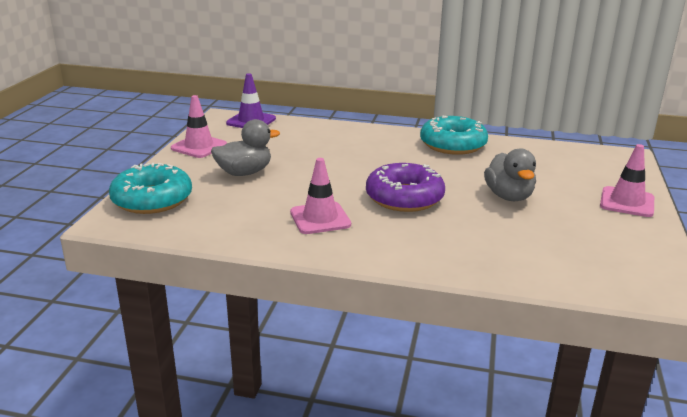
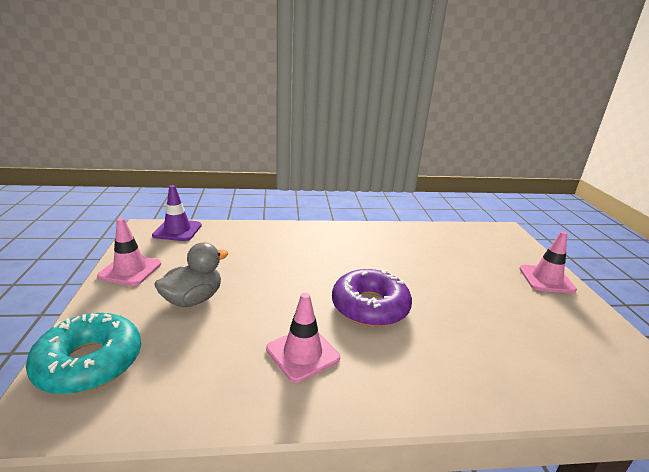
camera: 20 degrees left, 0 degrees up
(453, 144) = (373, 236): turquoise donut -> none
(508, 196) = (456, 288): grey duck -> none

